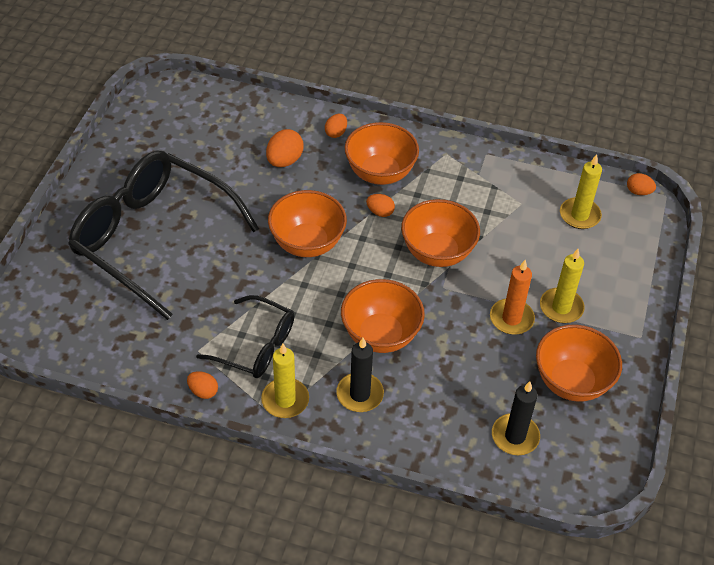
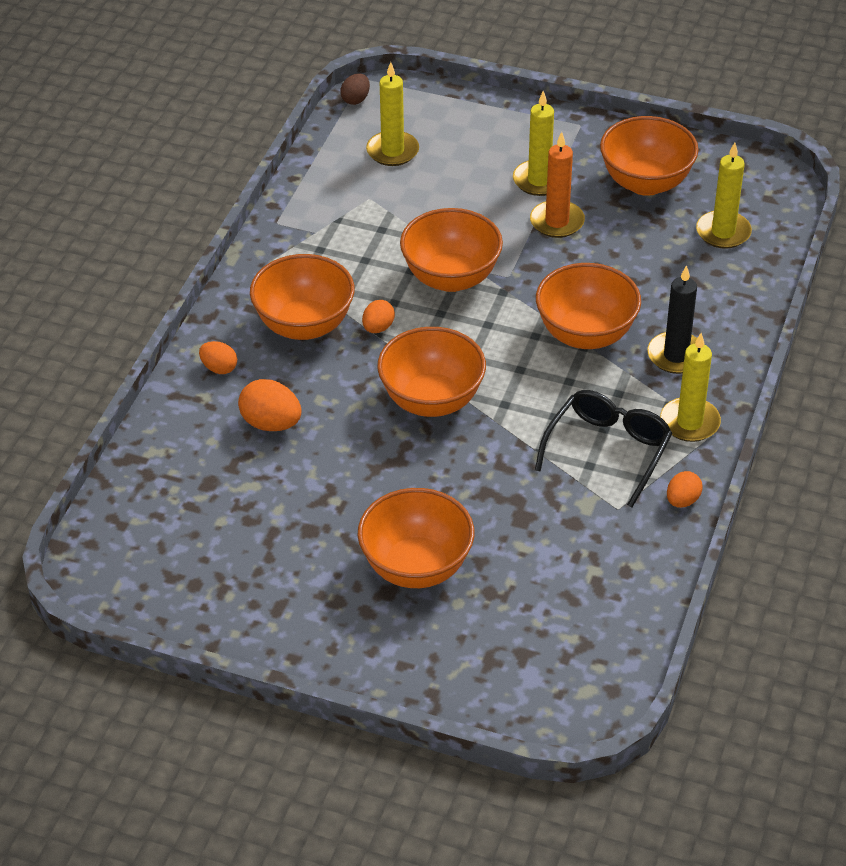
camera: 85 degrees left, 5 degrees down
(152, 237) = (416, 567): black glasses -> orange bowl
(515, 436) = (723, 232): black candle -> yellow candle
(638, 192) = (355, 99): orange egg -> brown egg

